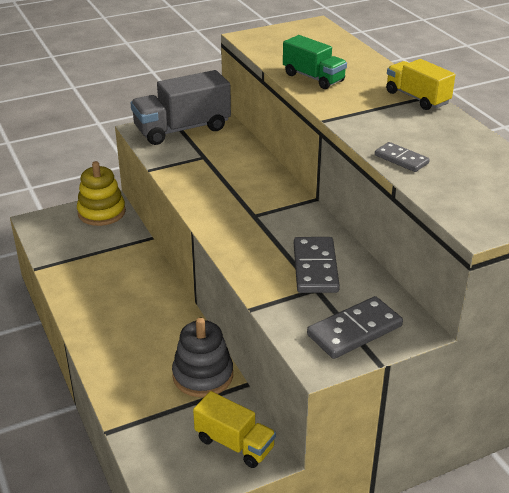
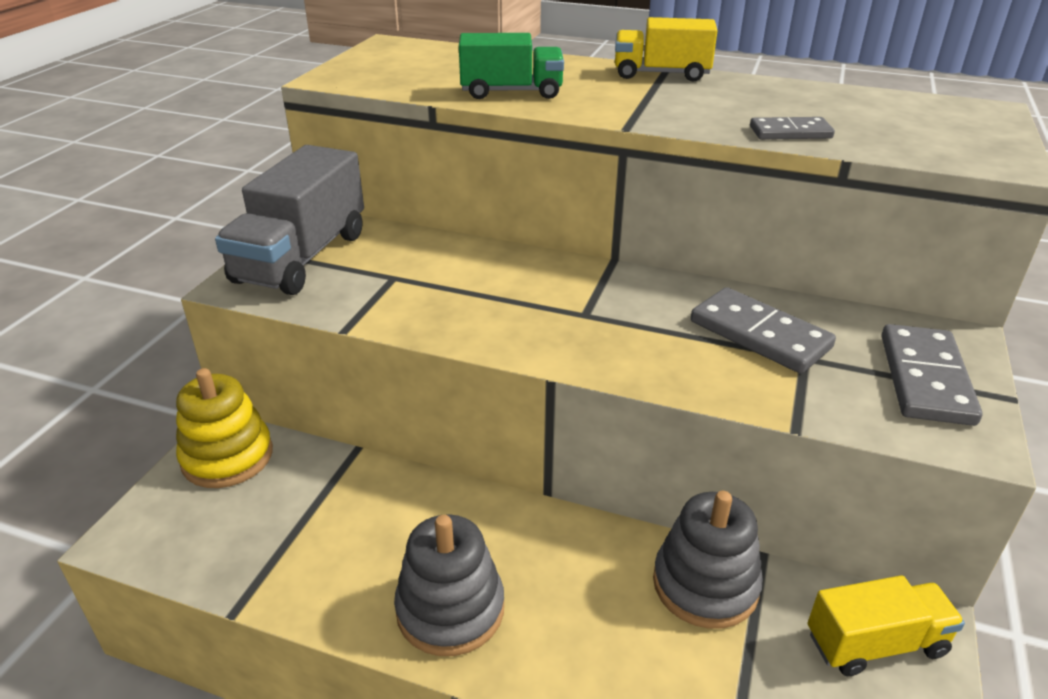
camera: 45 degrees left, 0 degrees up
(100, 316) = (450, 609): none -> grey stacking toy

